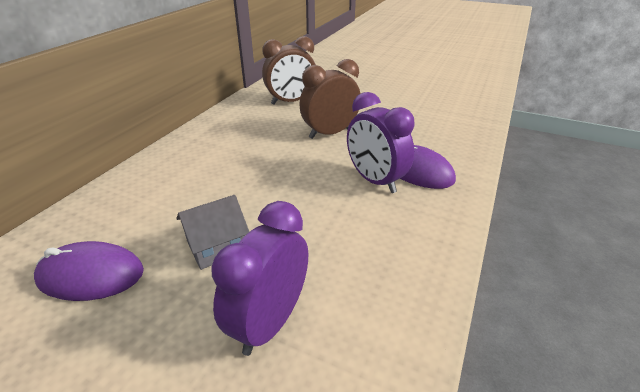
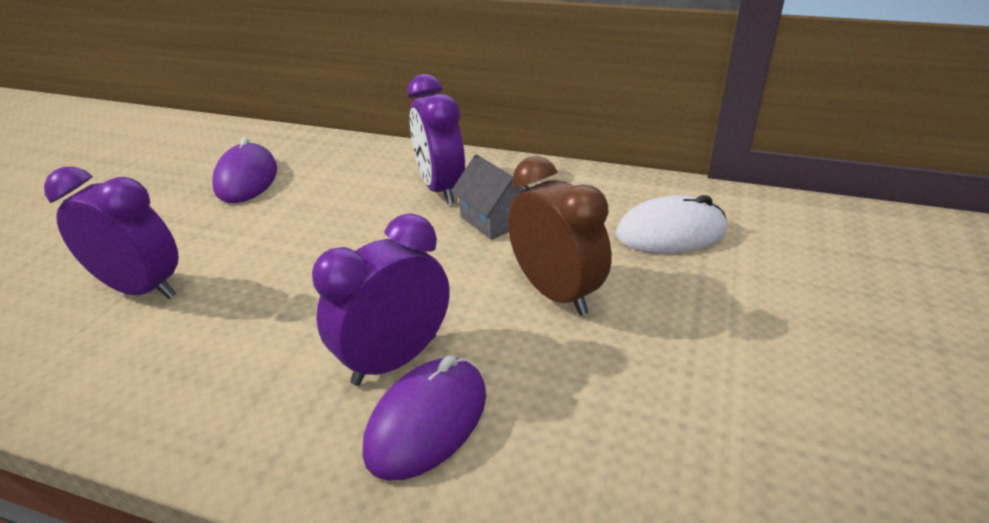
camera: 85 degrees right, 0 degrees up
(200, 162) = (440, 188): none -> purple clock
(217, 246) = (267, 235): grey house -> grey house (495, 219)
(291, 102) = (671, 232): brown clock -> white mouse

